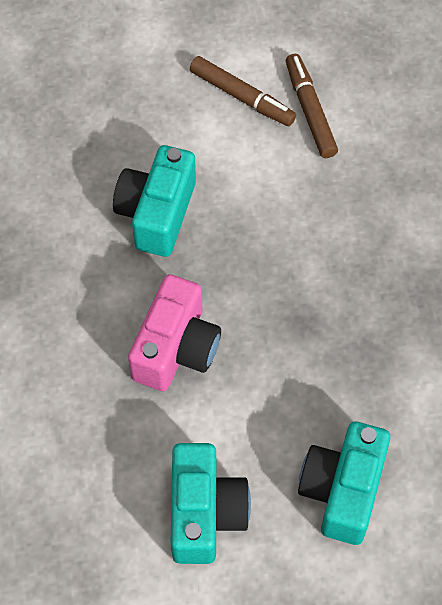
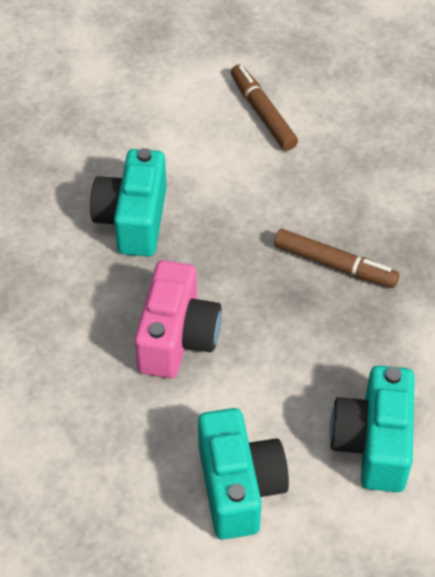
camera: 10 degrees left, 10 degrees down
(242, 97) = (195, 110): brown marker -> brown marker (334, 265)

